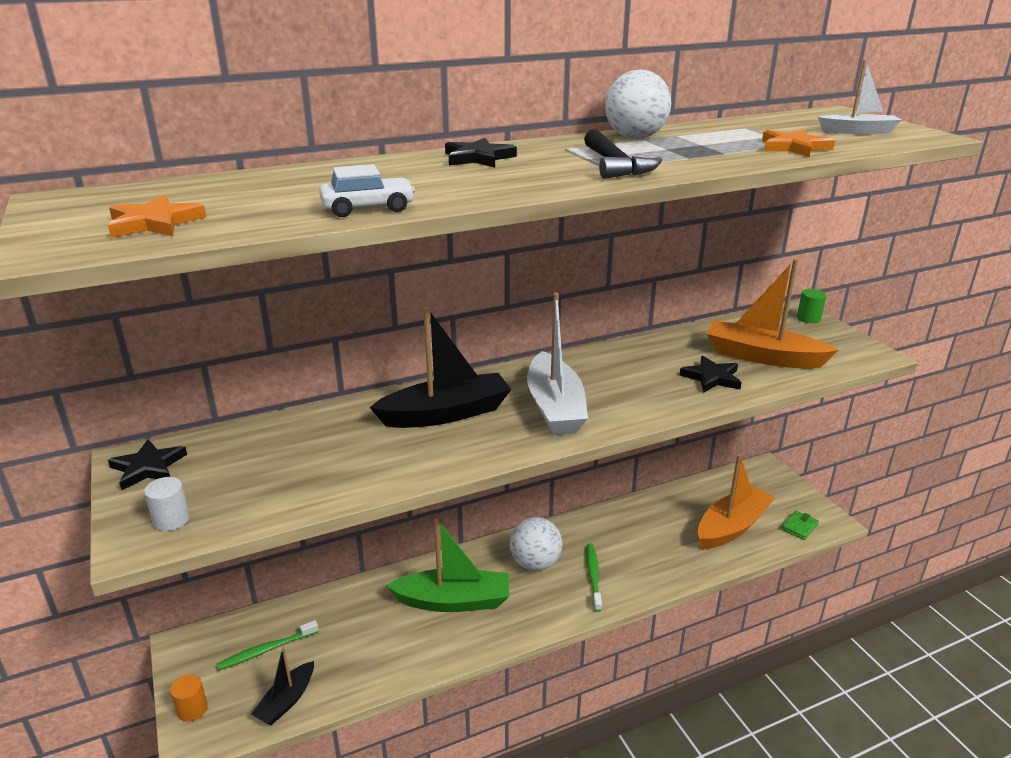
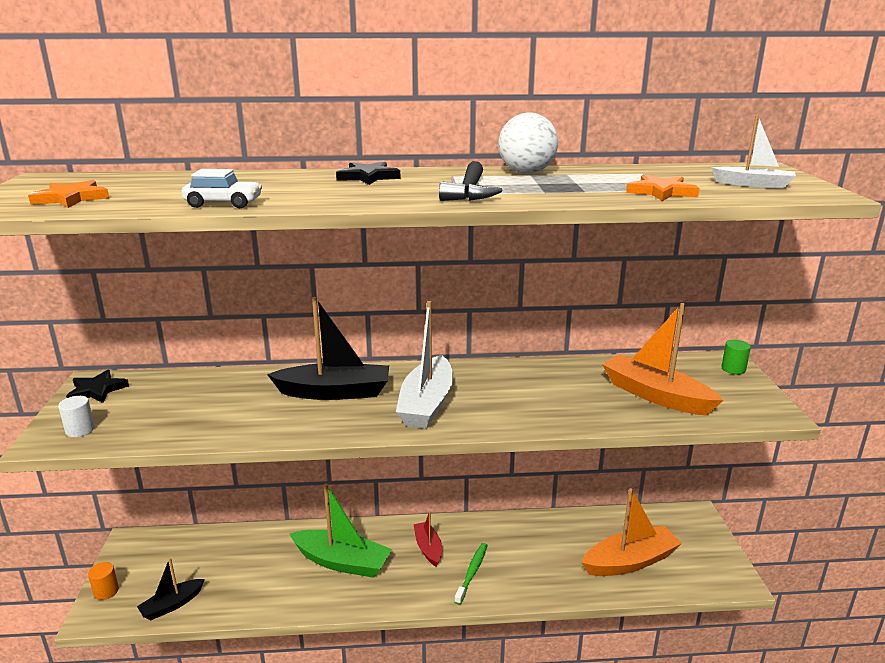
camera: 20 degrees right, 5 degrees down
(266, 650) = (181, 561): green toothbrush -> none
(535, 563) = (428, 548): white ball -> red boat
(711, 378) = (589, 405): black star -> none
(799, 527) = (700, 578): green wallet -> none

